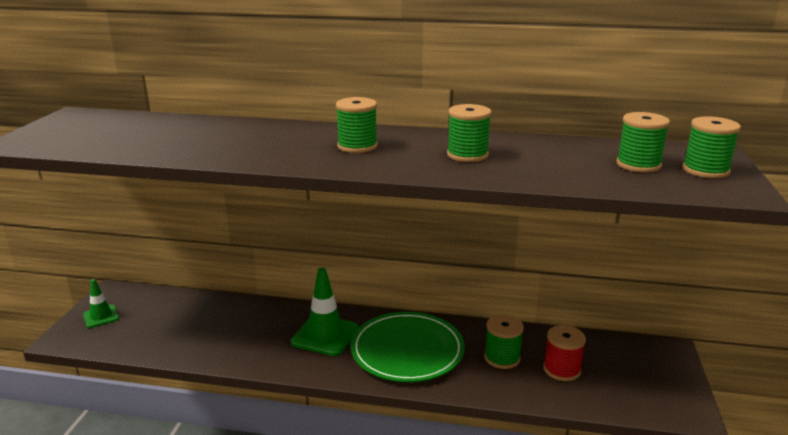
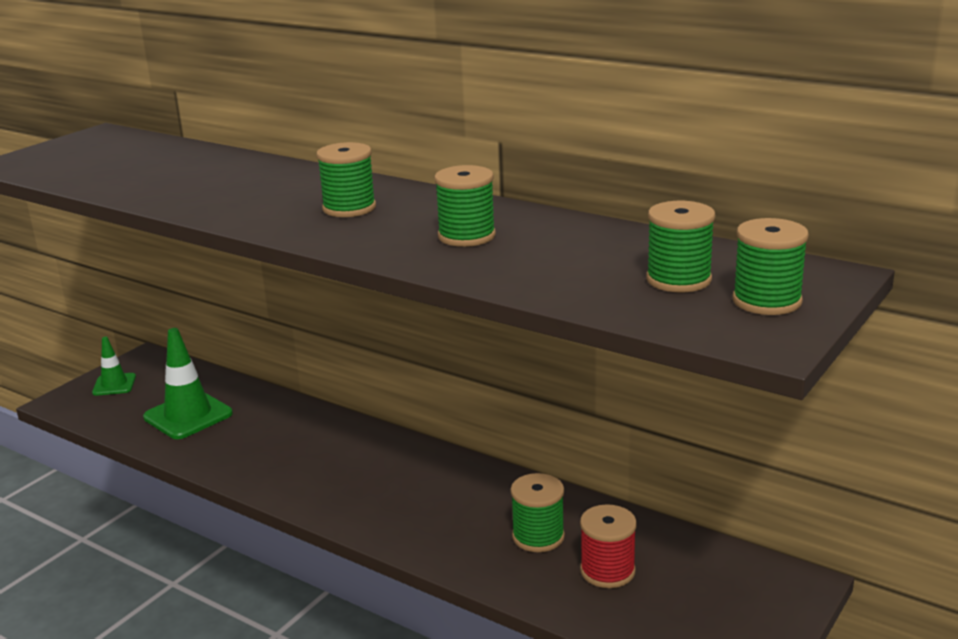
camera: 25 degrees right, 0 degrees up
(325, 335) = (338, 458): green traffic cone -> green traffic cone (188, 415)
(407, 350) = (423, 498): green plate -> none

